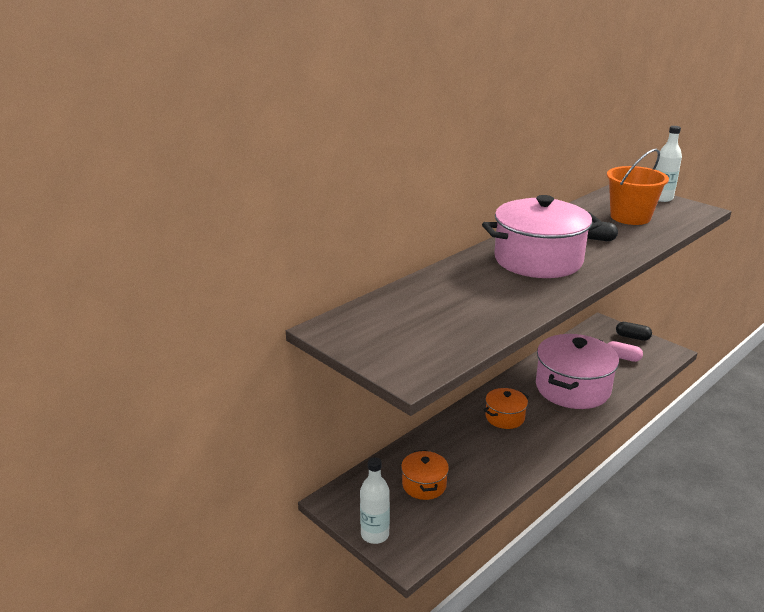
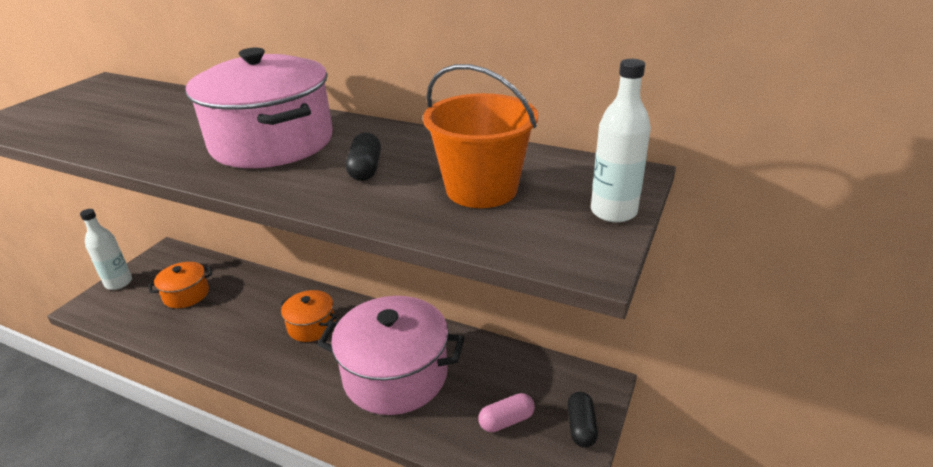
camera: 70 degrees right, 5 degrees up
(622, 357) = (506, 420): pink capsule -> pink capsule turned 60 degrees clockwise

